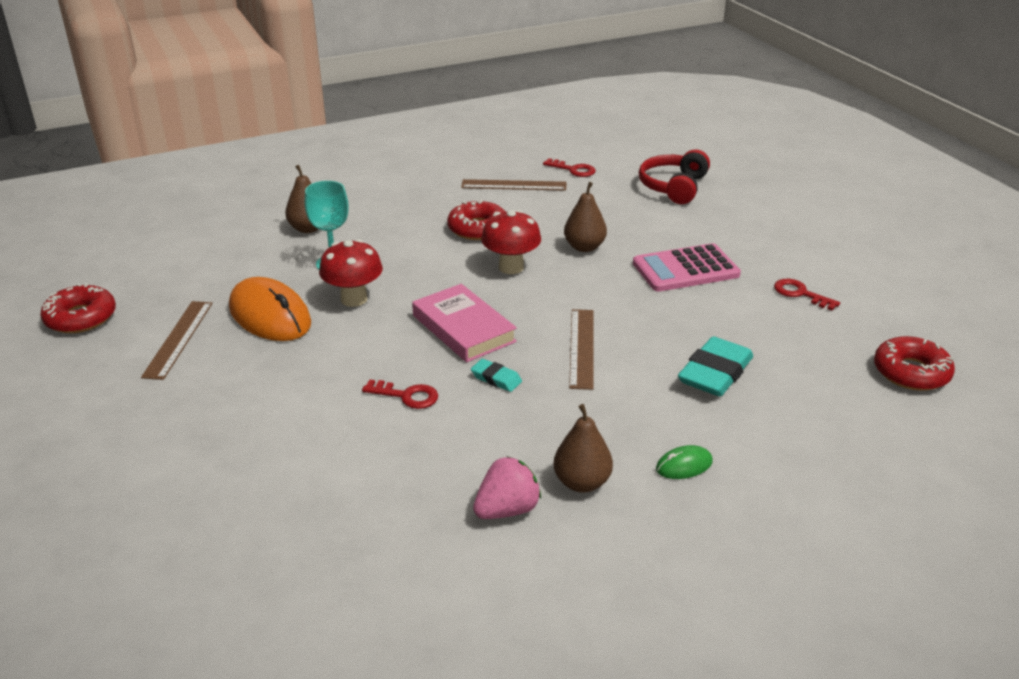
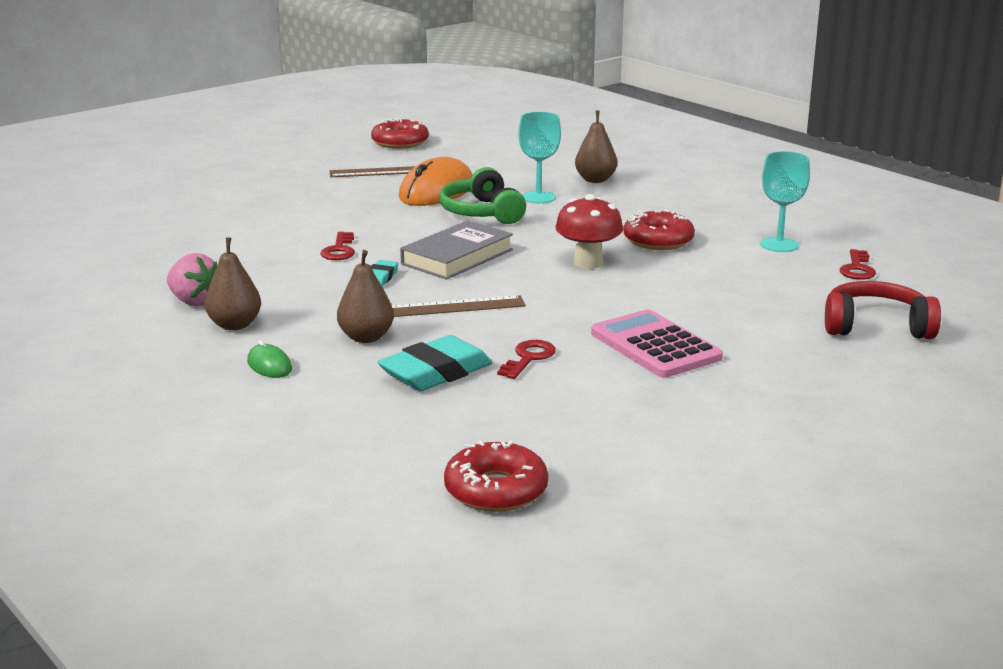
camera: 75 degrees right, 10 degrees down
(354, 299) = (481, 213): red mushroom -> green headphones
(463, 328) = (457, 257): pink book -> grey book
(514, 185) = (779, 245): brown ruler -> turquoise goblet
(584, 247) = (662, 291): brown pear -> brown pear (366, 337)
(715, 373) = (435, 372): turquoise eraser -> turquoise eraser turned 60 degrees counterclockwise
(800, 294) = (647, 416): red key -> red key (528, 358)

